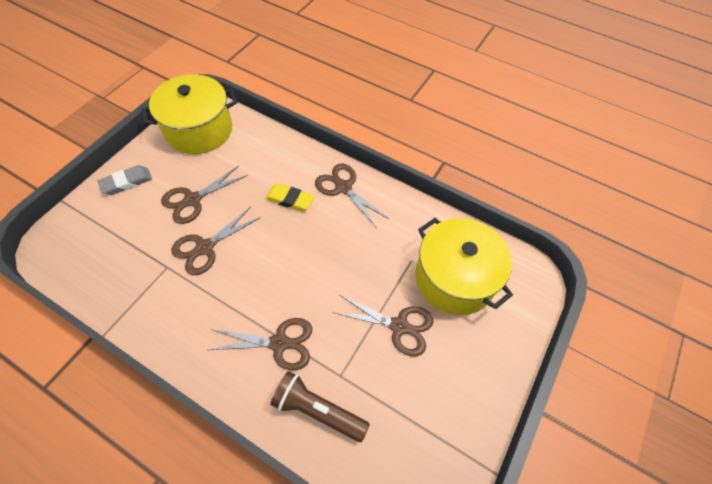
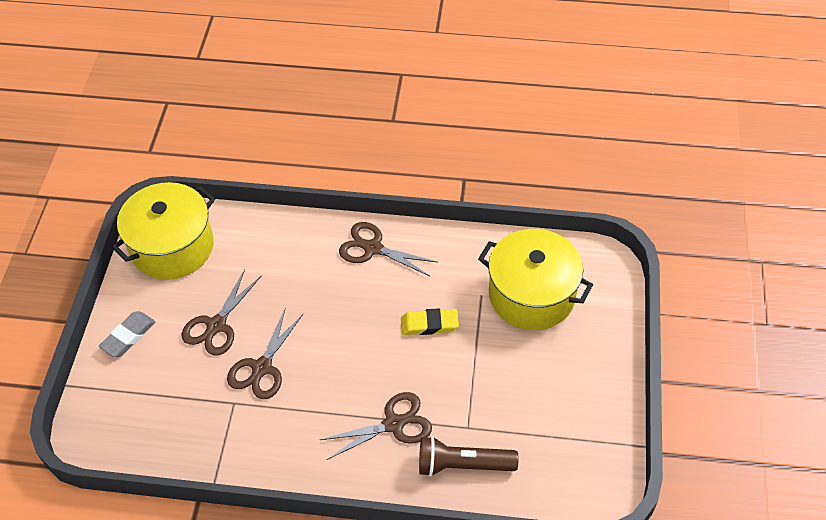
camera: 20 degrees left, 5 degrees down
(290, 199) = (322, 283): yellow eraser -> yellow eraser (429, 324)
(399, 326) = (500, 361): brown scissors -> none

